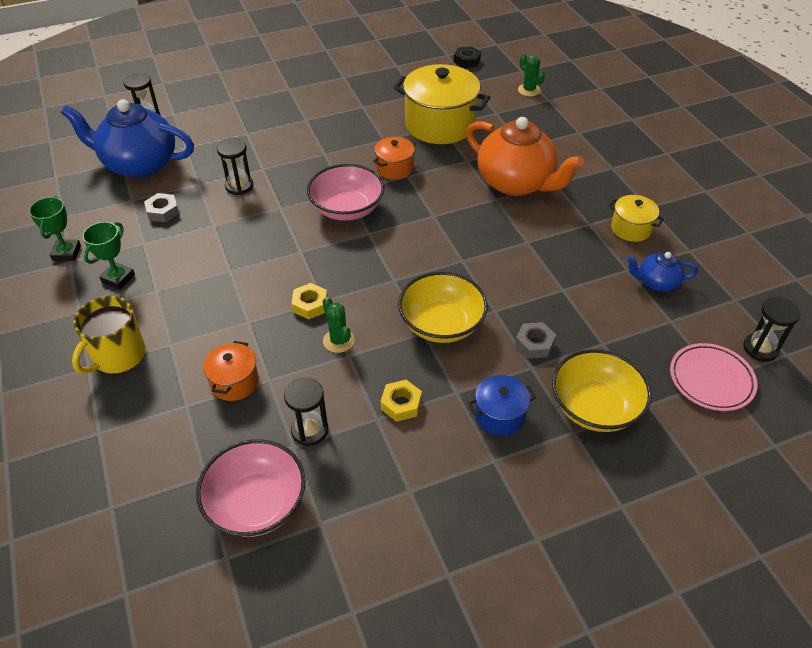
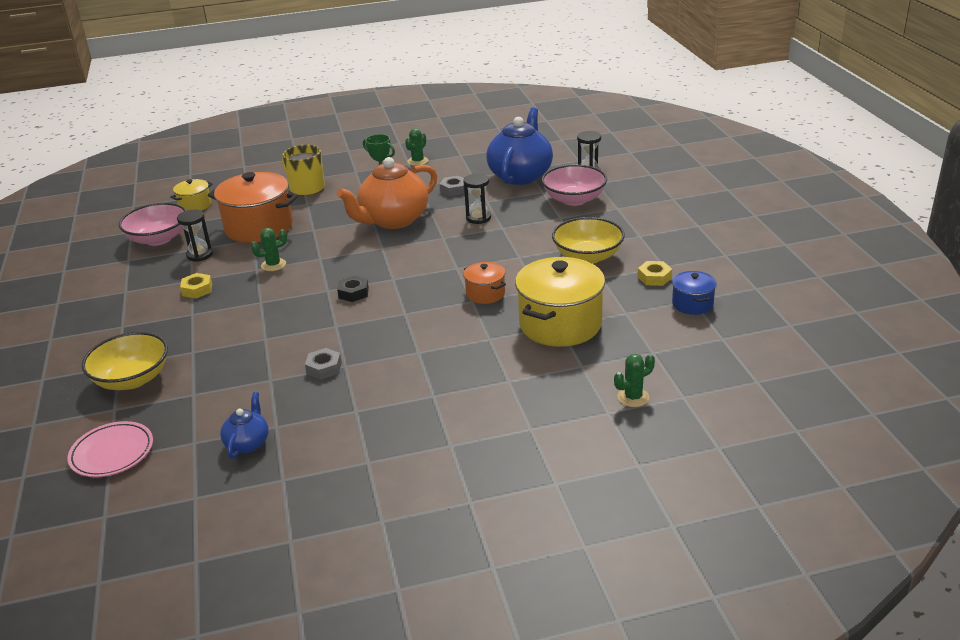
camera: 100 degrees right, 15 degrees down
(67, 253) = (417, 161): green trophy -> green cactus
(234, 382) = (259, 227): orange pot -> orange pot, size x1.99
(310, 305) = (317, 253): yellow nut -> yellow nut (654, 277)
(347, 209) = (430, 268): pink bowl -> pink bowl (574, 199)
(441, 324) = (264, 310): yellow bowl -> yellow bowl (587, 256)
(467, 61) = (707, 352): black nut -> black nut (353, 293)
(499, 415) = (158, 331): blue pot -> blue pot (692, 304)
(516, 183) = (440, 368): orange teapot -> orange teapot (393, 220)
(534, 344) = (215, 355): grey nut -> grey nut (324, 368)
(631, 228) = (335, 440): yellow pot -> yellow pot (195, 205)
(760, 348) = (123, 498): black hourglass -> none

